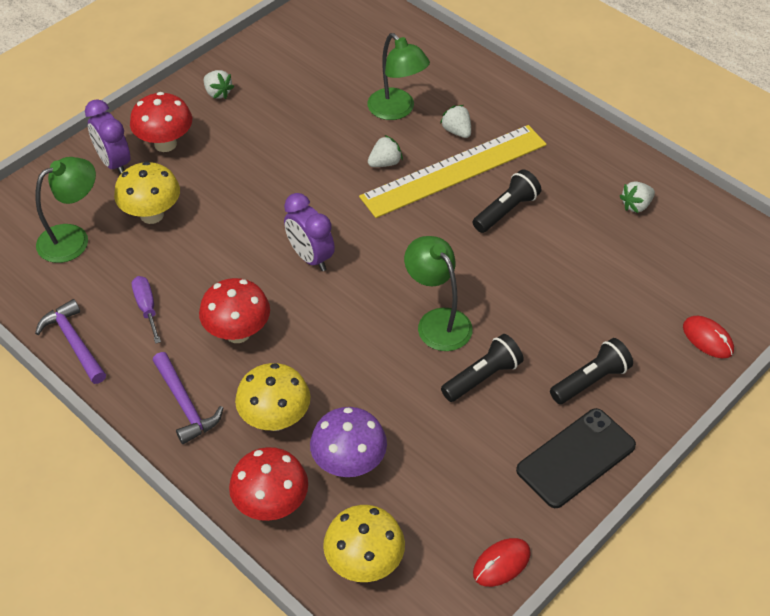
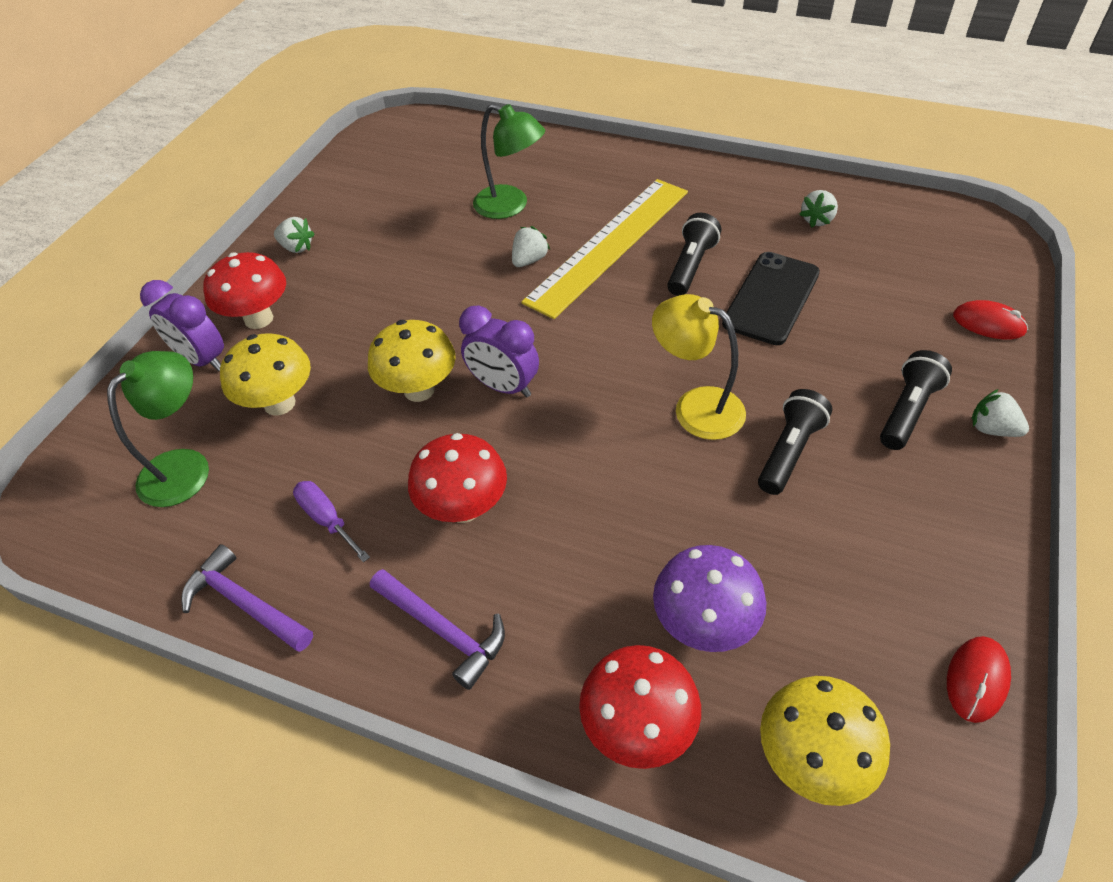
camera: 20 degrees left, 0 degrees up
(275, 419) = (574, 602): yellow mushroom -> yellow mushroom (419, 390)
(437, 321) = (696, 407): green lamp -> yellow lamp
(457, 131) = (587, 207): white strawberry -> white strawberry (992, 429)
(576, 458) = (959, 506): black phone -> black phone (771, 298)

